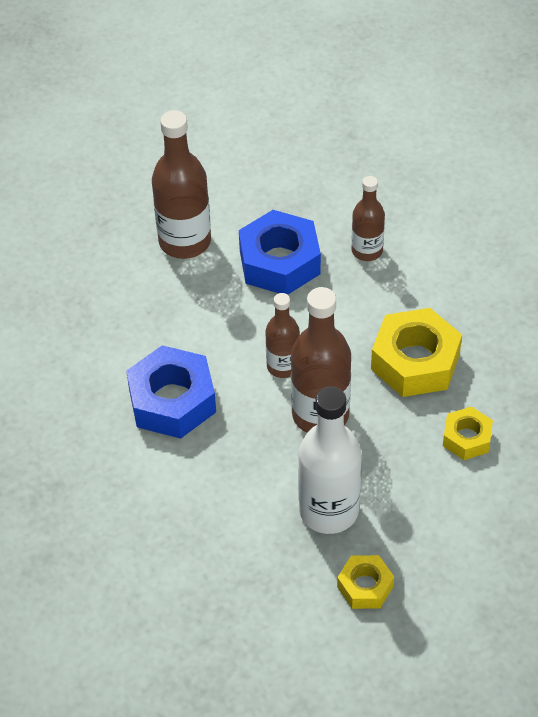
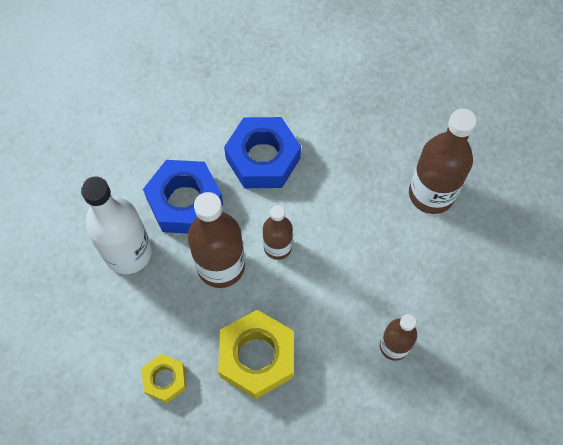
camera: 100 degrees right, 15 degrees up
(279, 262) = (393, 267): blue nut -> blue nut (185, 202)
(365, 586) = (54, 264): yellow nut -> none

